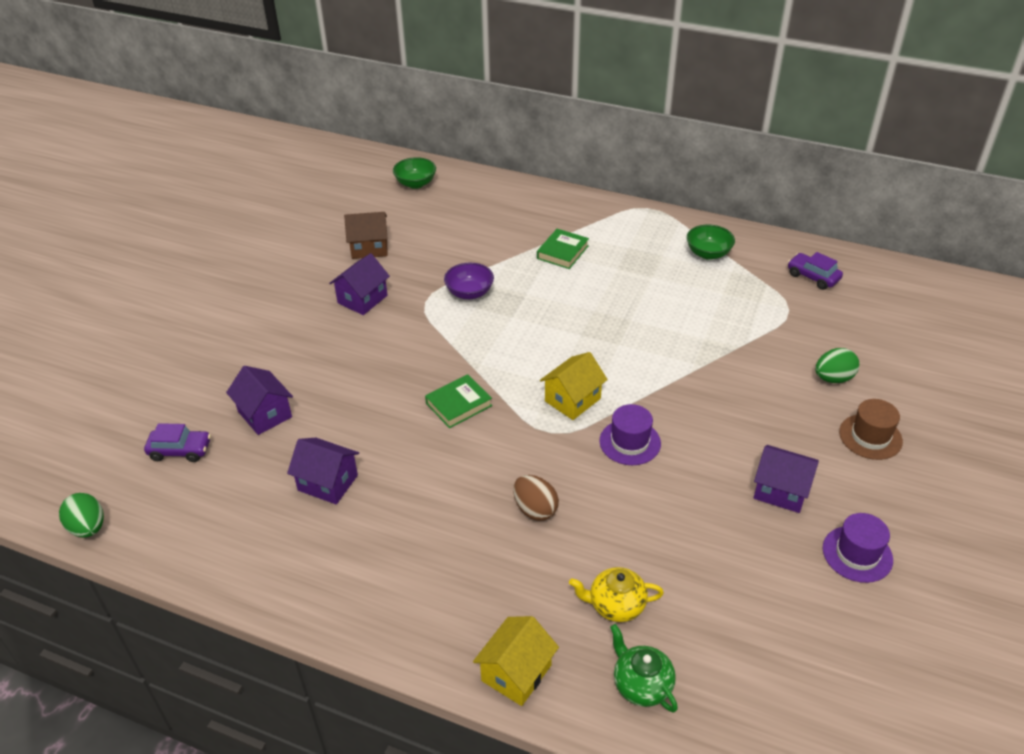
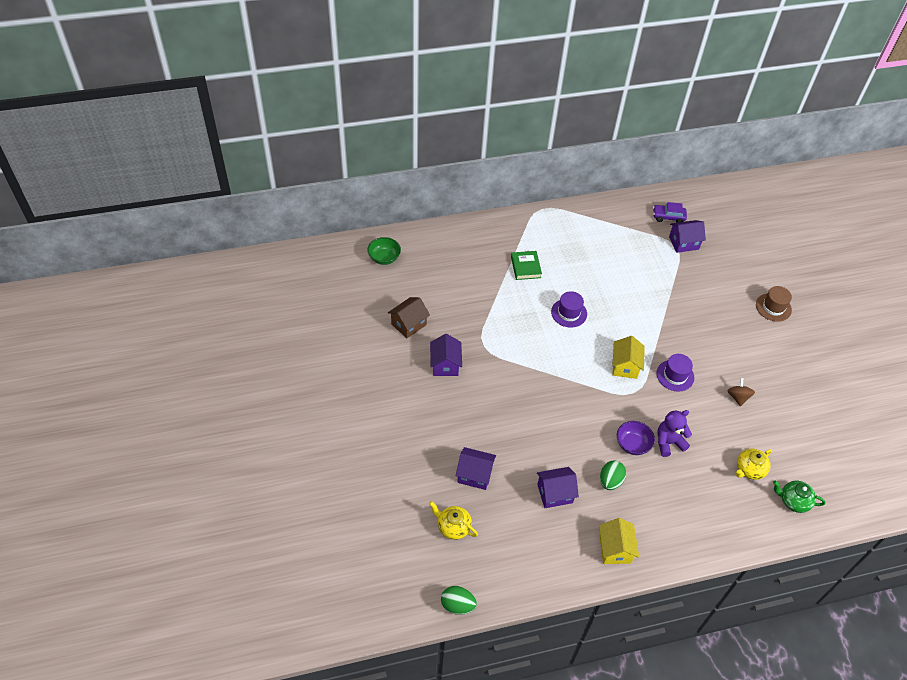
camera: 40 degrees left, 10 degrees up
(180, 450) = (453, 527): purple car -> yellow teapot
(458, 404) = (572, 404): green book -> none
(469, 293) = (502, 325): purple bowl -> purple bowl (632, 444)
(516, 673) = (741, 532): yellow house -> yellow house (615, 549)
(535, 509) = (668, 442): brown egg -> purple teddy bear
(695, 512) = (738, 397): none -> brown spinning top
(708, 253) = (603, 227): green bowl -> none
(781, 491) = (762, 362): purple house -> purple house (683, 243)
(833, 378) = (730, 280): green egg -> green egg (610, 481)
(857, 554) = (818, 377): purple hat -> purple hat (569, 313)

